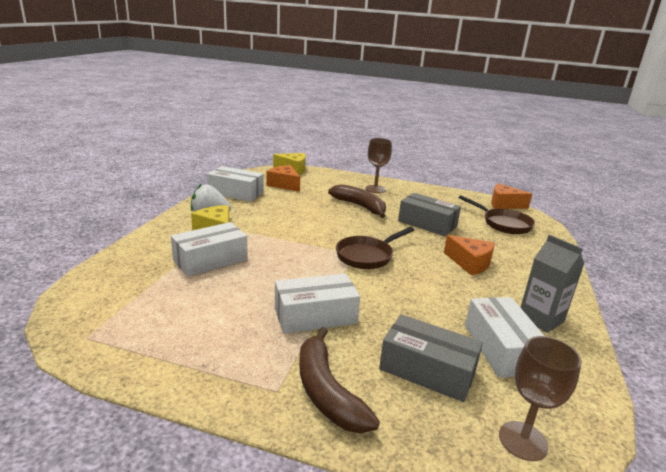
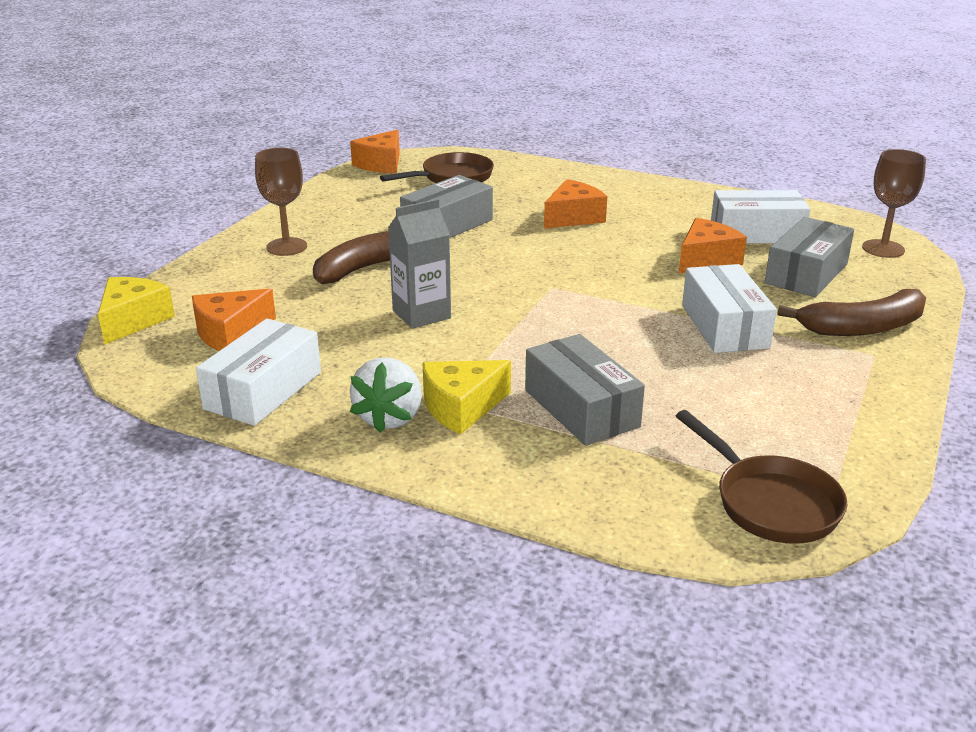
camera: 80 degrees left, 5 degrees up
(210, 260) = (581, 408): white box -> grey box
(367, 256) = (557, 279): brown pan -> brown pan (770, 502)
(428, 316) = (706, 260): none -> orange cheese
(540, 319) = (696, 205): grey carton -> grey carton (421, 314)

